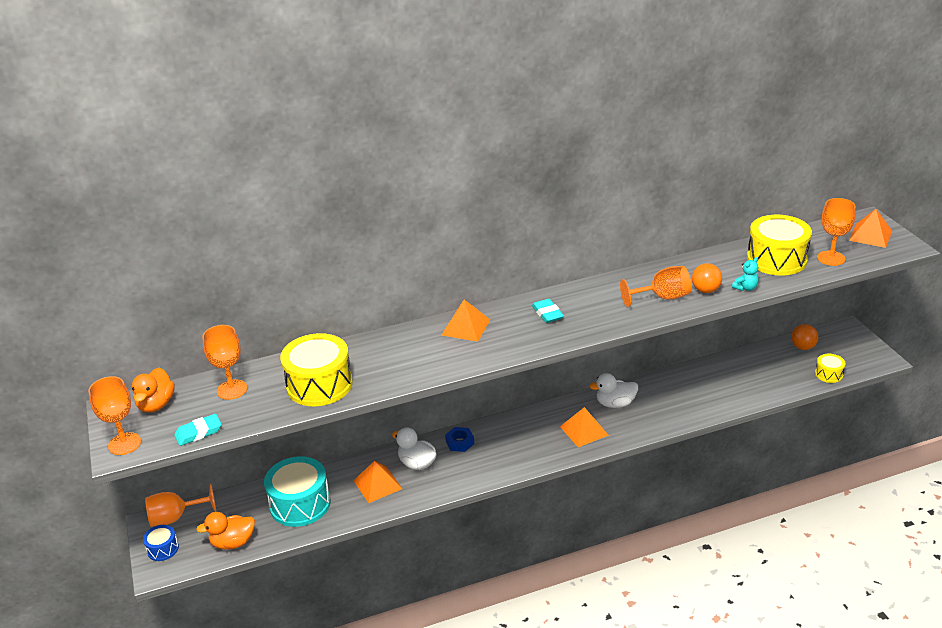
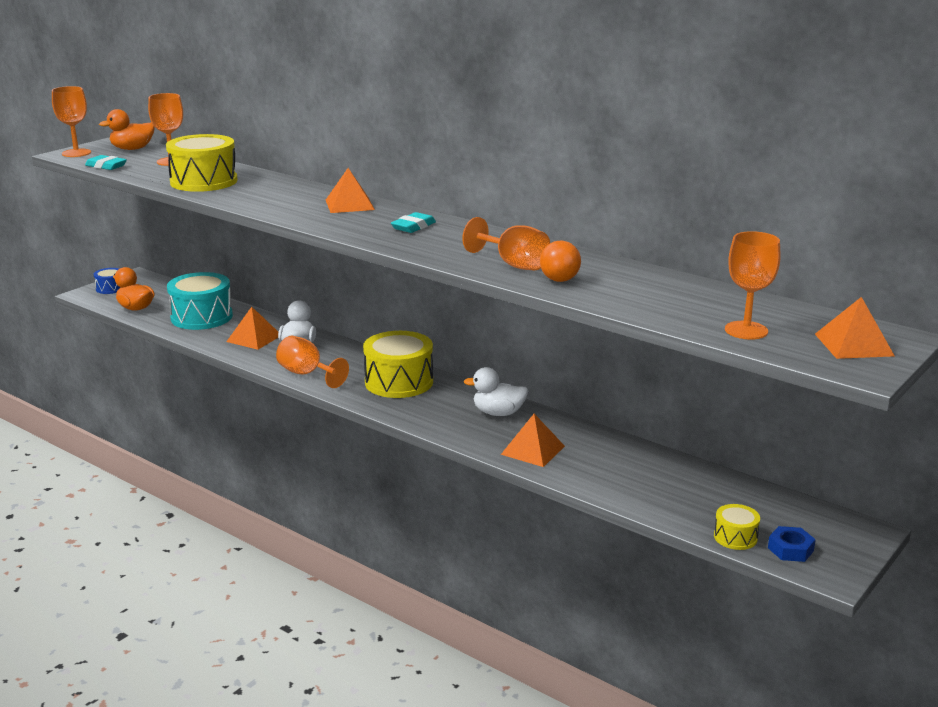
camera: 55 degrees right, 10 degrees down
(175, 518) = (149, 281): orange goblet -> orange goblet (307, 374)
(460, 442) = (348, 355): blue nut -> blue nut (790, 549)
(584, 430) = (432, 408): orange pyramid -> orange pyramid (533, 450)
(615, 403) = (498, 413): white duck -> white duck turned 45 degrees counterclockwise
(745, 288) = (595, 297): turquoise teddy bear -> none
(776, 259) = (691, 302): yellow drum -> yellow drum (399, 382)
(803, 347) = (771, 505): orange ball -> none

